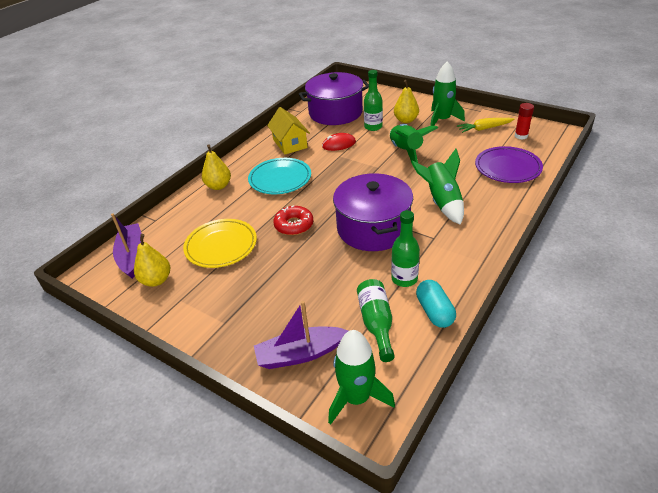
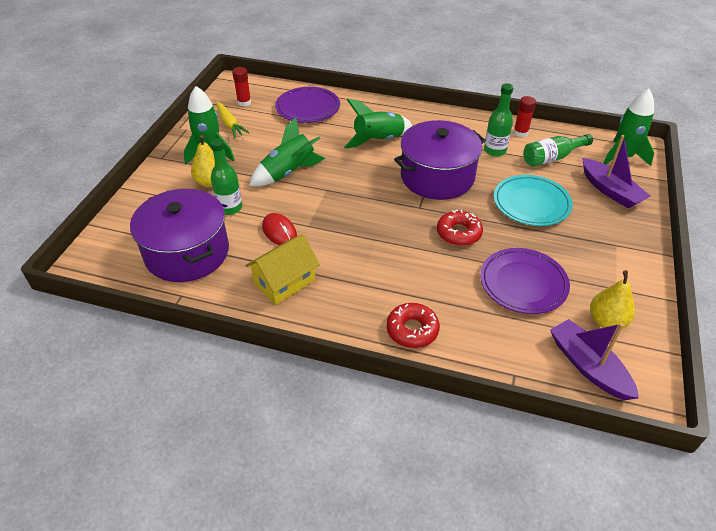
camera: 110 degrees left, 5 degrees up
(132, 256) = (588, 366): purple boat -> purple boat turned 90 degrees clockwise
(218, 186) = (412, 330): yellow pear -> red donut
(221, 246) = (523, 283): yellow plate -> purple plate
(280, 179) = (375, 268): turquoise plate -> turquoise plate (531, 203)
(434, 312) = (520, 133): turquoise capsule -> red glue stick

